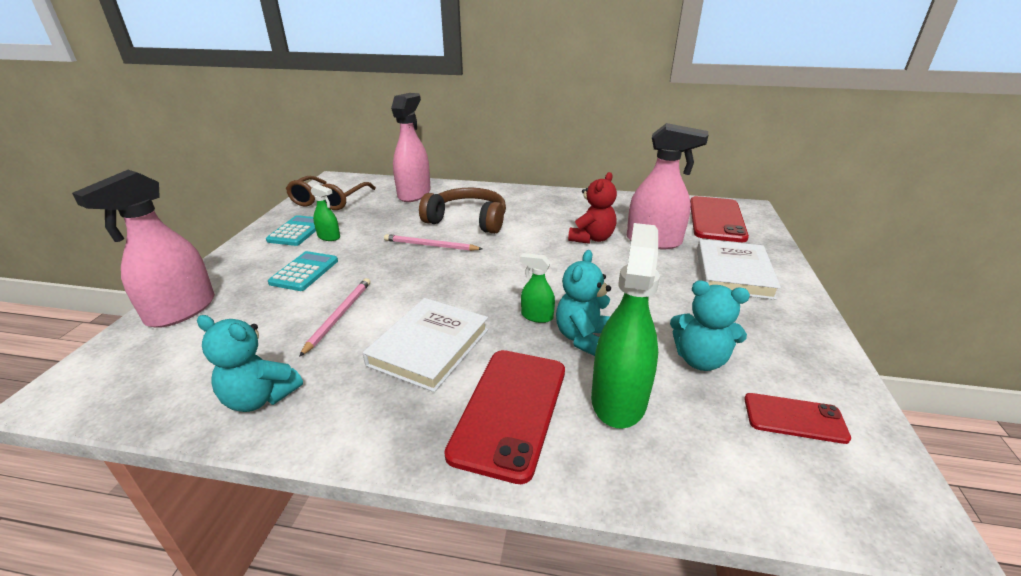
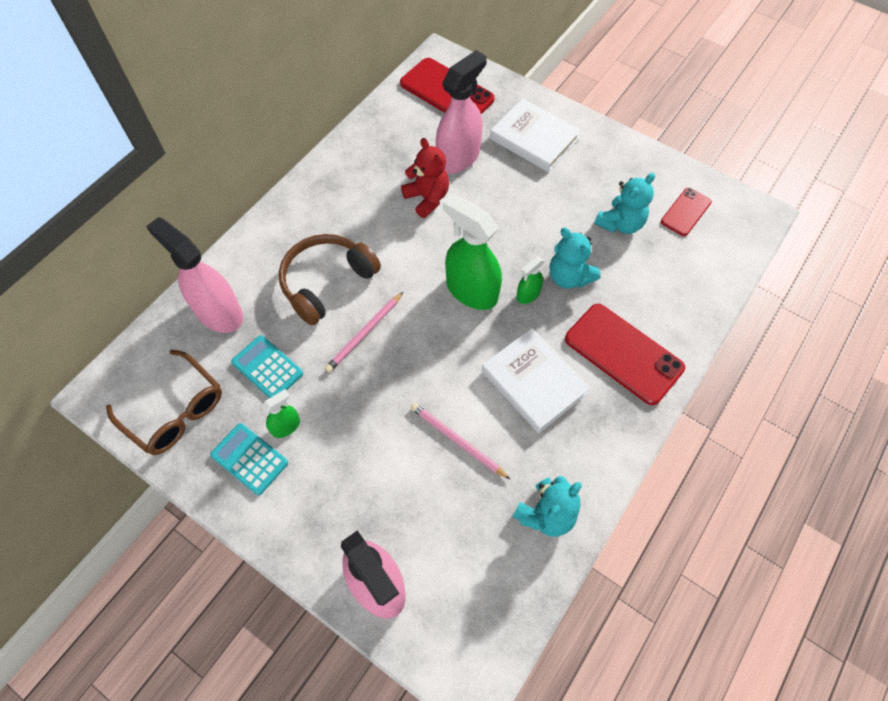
camera: 65 degrees left, 30 degrees up
(304, 272) = (357, 461): turquoise calculator -> turquoise calculator (267, 368)
(618, 399) = (637, 288): green spray bottle -> green spray bottle (471, 290)

